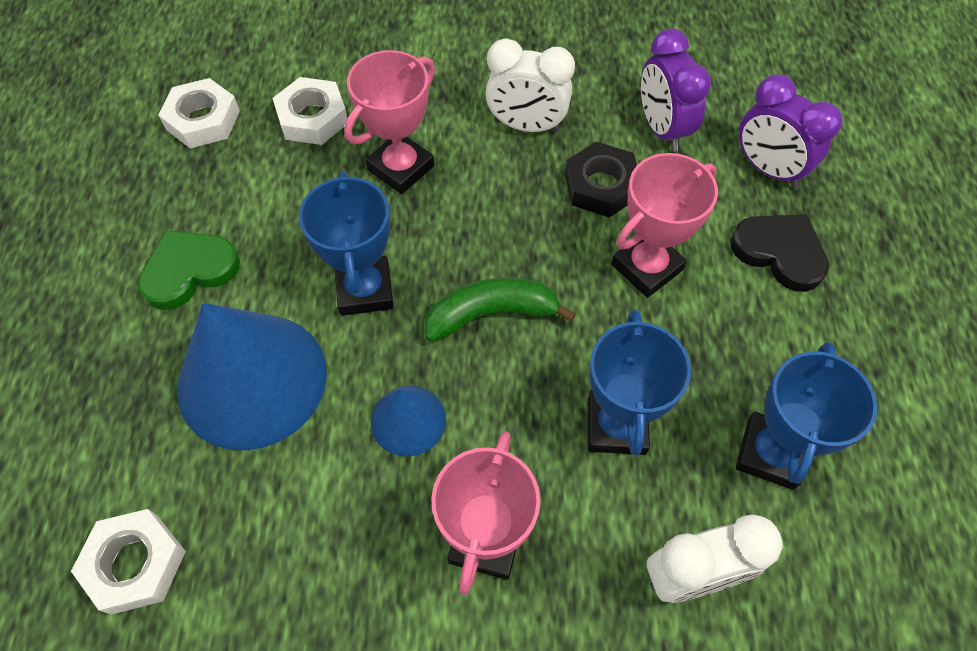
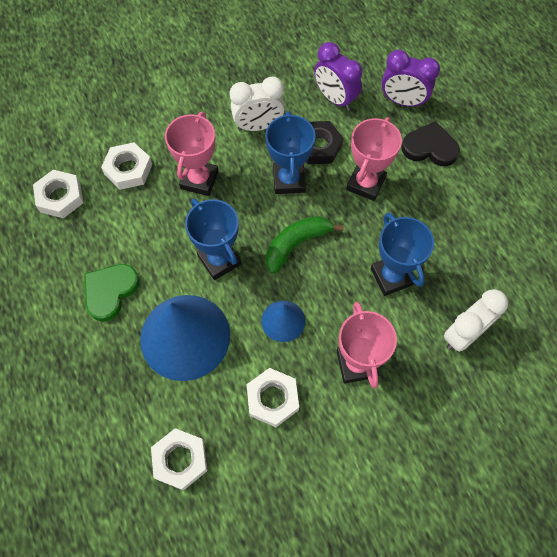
camera: 25 degrees left, 5 degrees up
(324, 535) = (272, 399): none -> white nut
(770, 453) = (472, 257): blue trophy -> blue trophy (289, 180)

